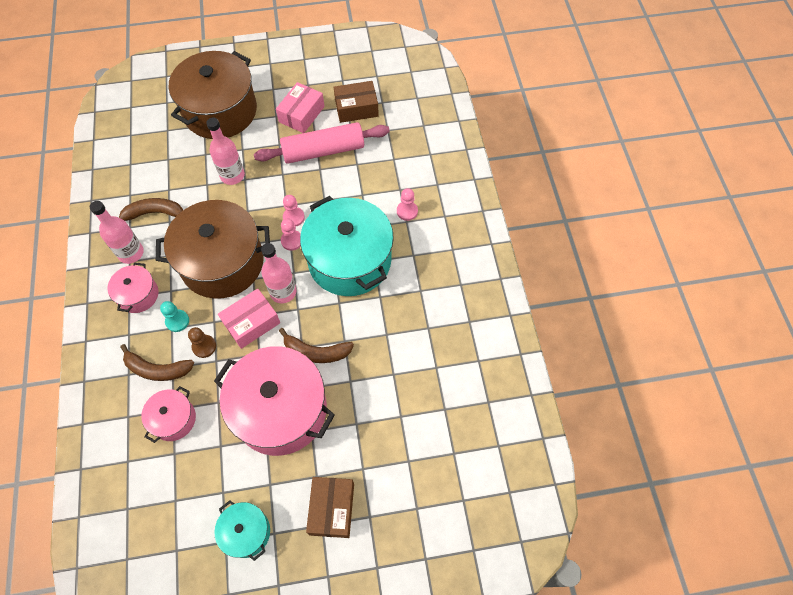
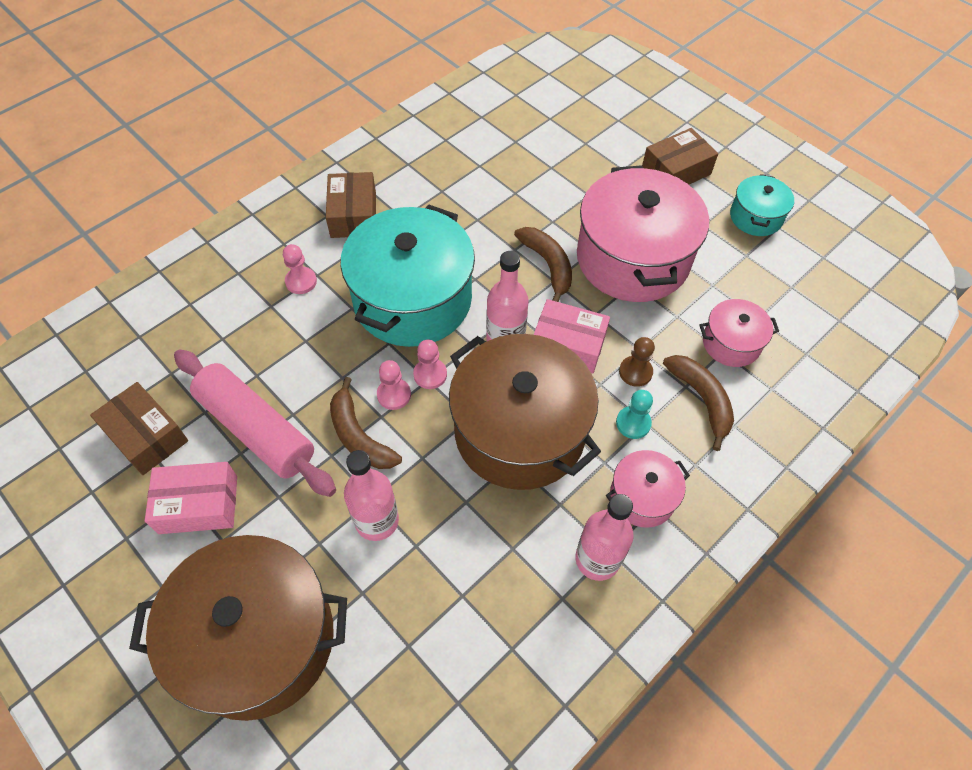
camera: 125 degrees left, 5 degrees down
(155, 213) = (513, 579): brown banana -> brown banana (359, 436)
(442, 264) = (353, 215): none -> brown box

